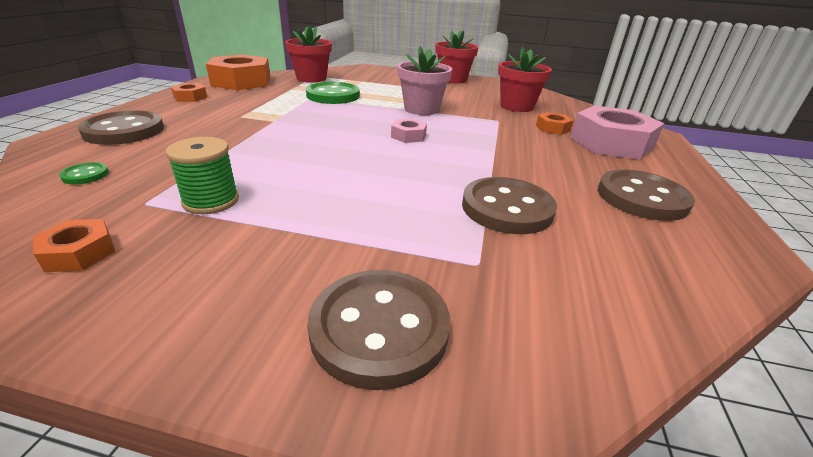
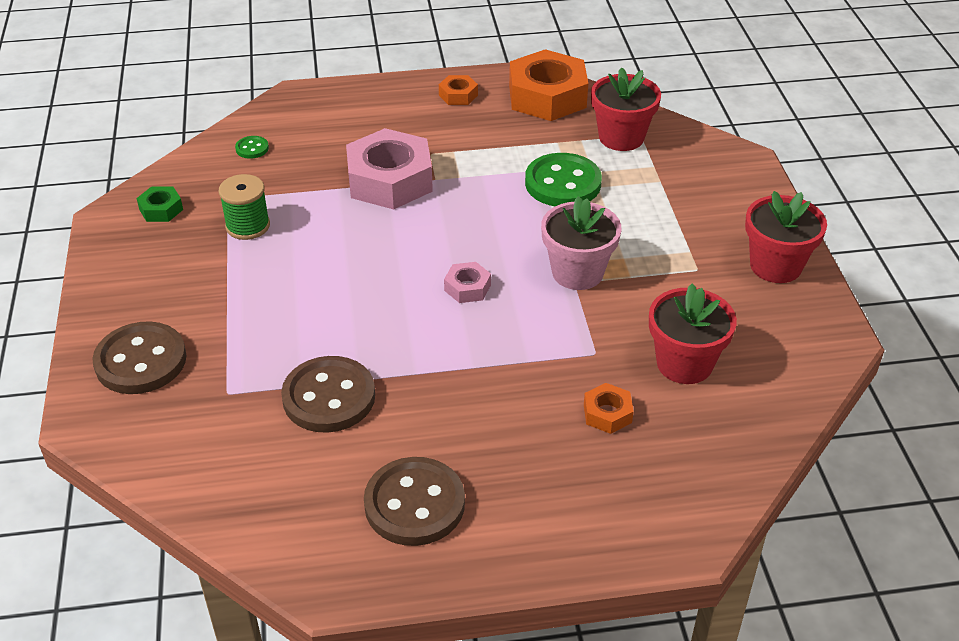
camera: 70 degrees right, 10 degrees up
(79, 253) = (161, 209): orange nut -> green nut
(124, 131) = (341, 113): brown button -> none
(611, 143) = (590, 480): pink nut -> pink nut (390, 180)

